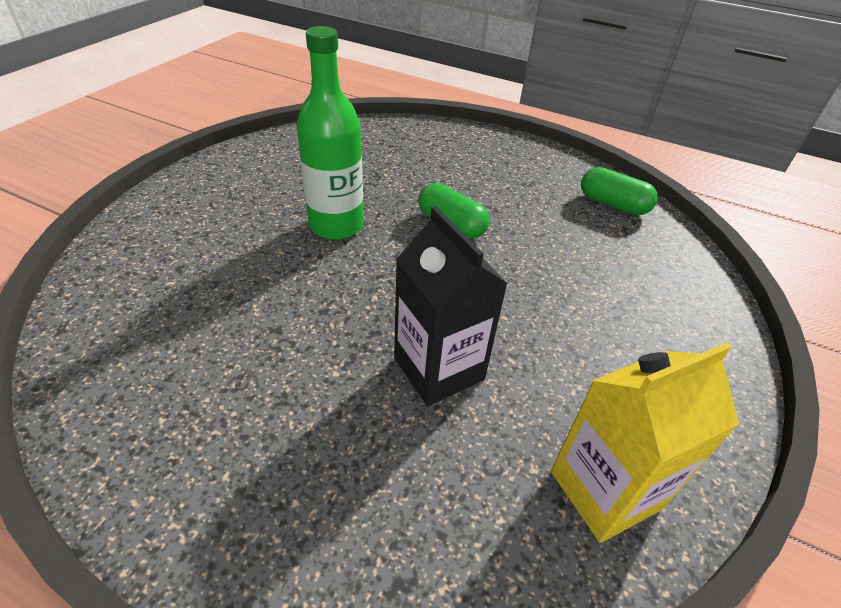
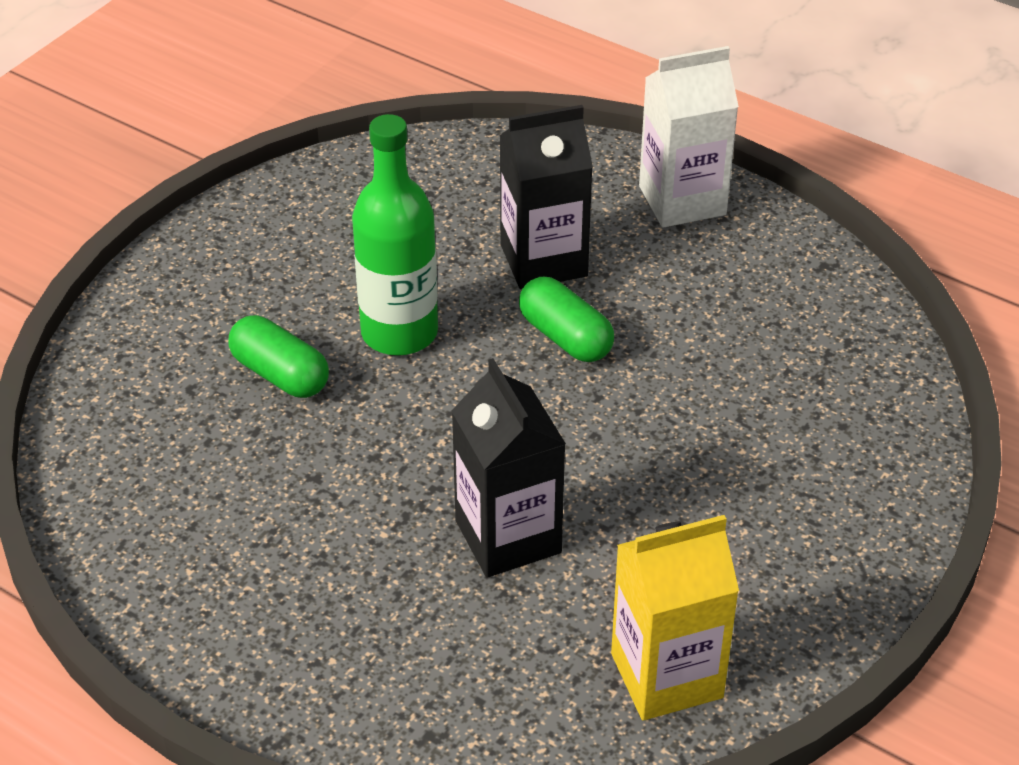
camera: 10 degrees right, 0 degrees up
(427, 181) = (543, 260): none -> black carton
(504, 149) = (682, 200): none -> white carton
(613, 204) = (826, 311): green capsule -> green capsule (280, 374)

